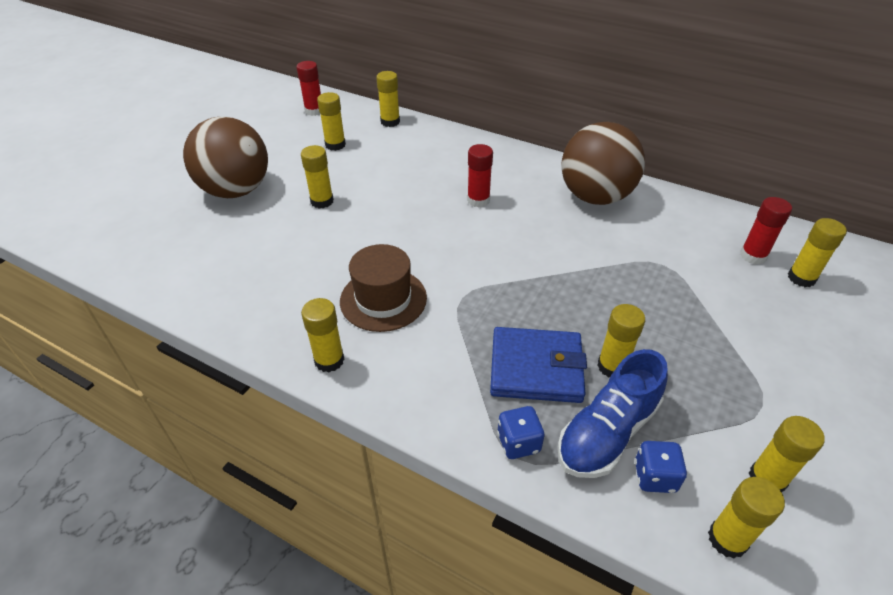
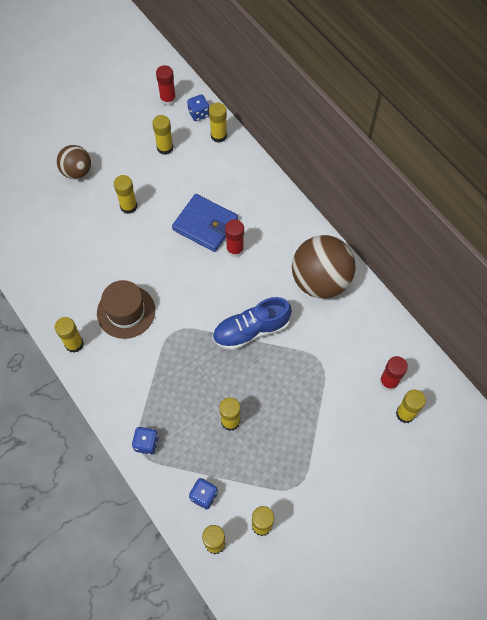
camera: 25 degrees right, 20 degrees up
(236, 190) = (77, 171): brown ball -> brown ball, size x0.58
(356, 112) = (199, 114): none -> blue dice
(536, 368) = (186, 402): blue wallet -> blue wallet (205, 225)
(607, 432) = (197, 460): blue shoe -> blue shoe (251, 330)

